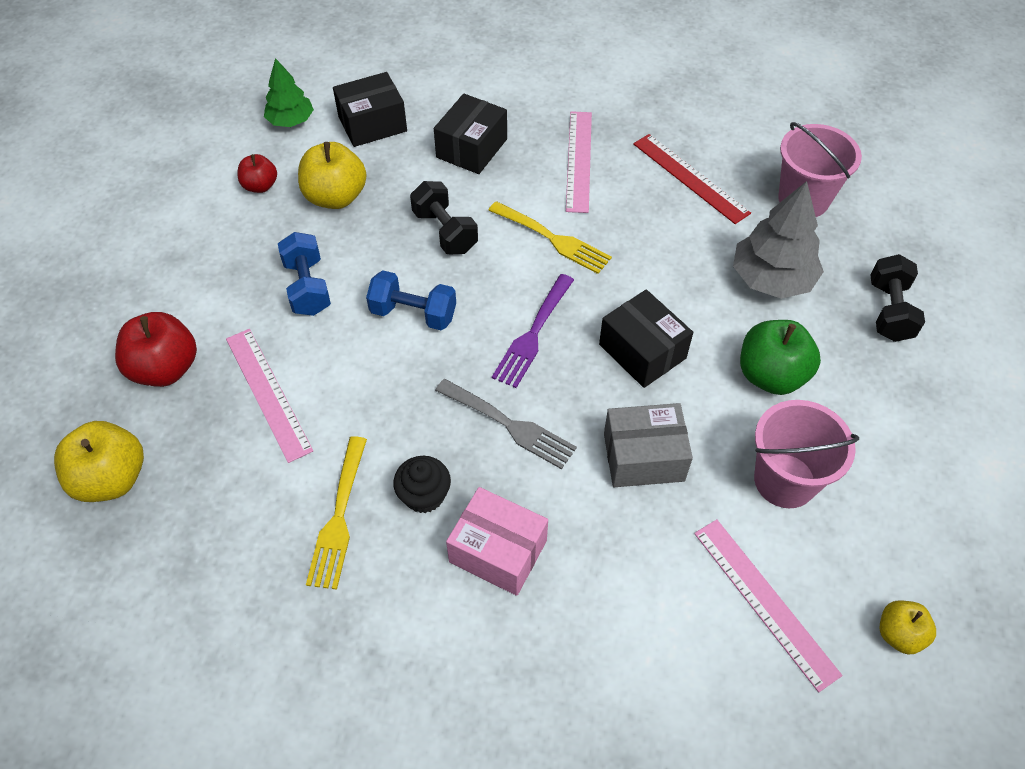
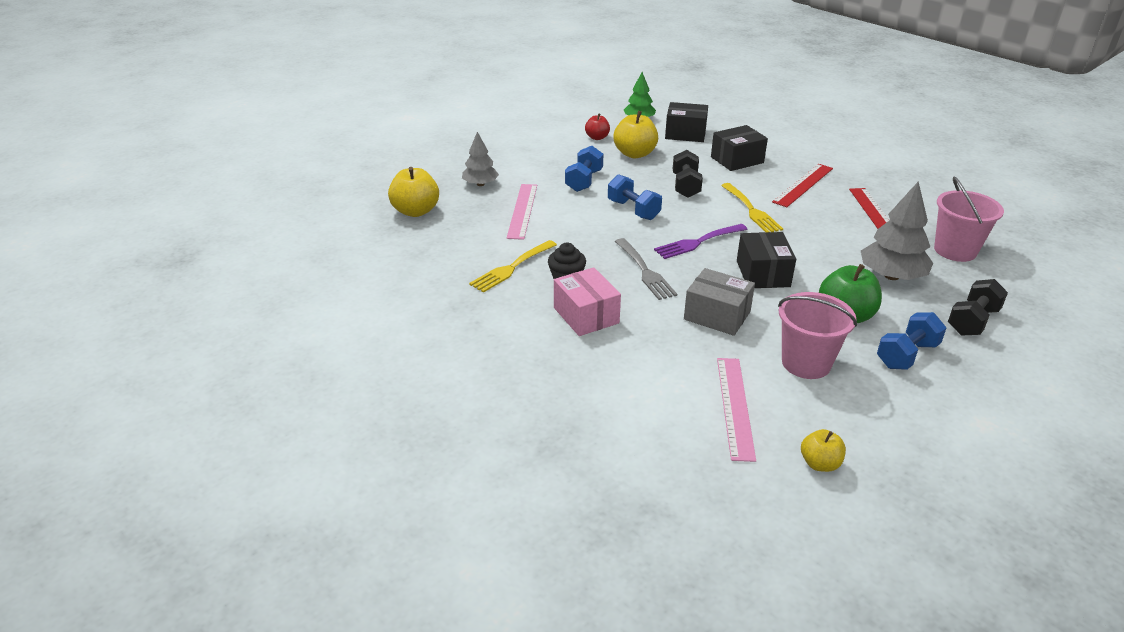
camera: 35 degrees right, 20 degrees down
(165, 368) = (480, 184): red apple -> grey tree
(579, 160) = (803, 185): pink ruler -> red ruler
(866, 404) = (907, 355): none -> blue dumbbell

